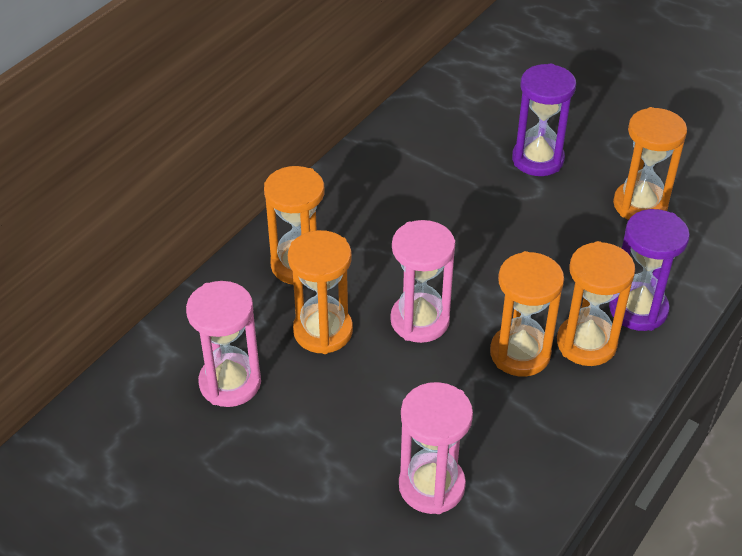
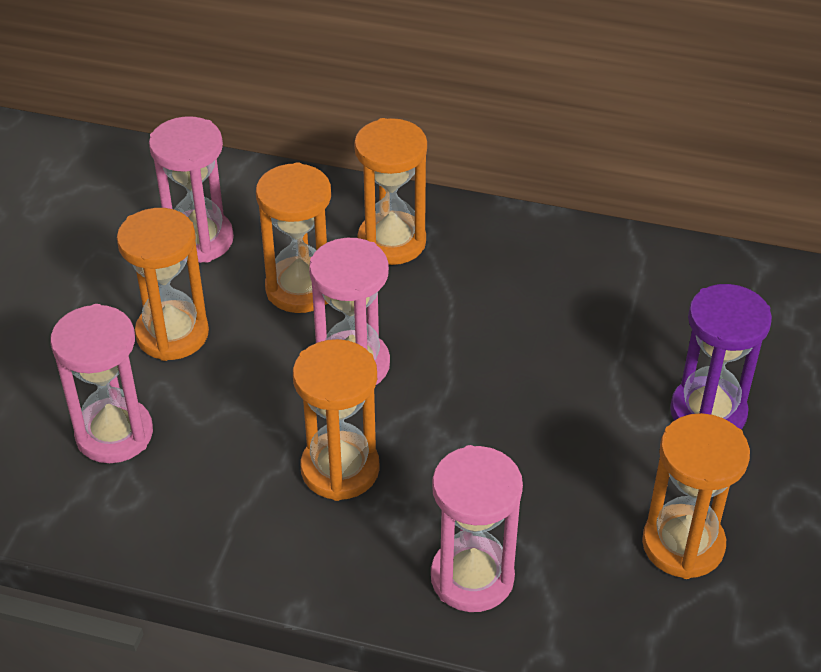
camera: 70 degrees right, 0 degrees up
(586, 343) = (385, 532): orange hourglass -> orange hourglass (172, 334)
(638, 309) = (472, 577): purple hourglass -> pink hourglass

